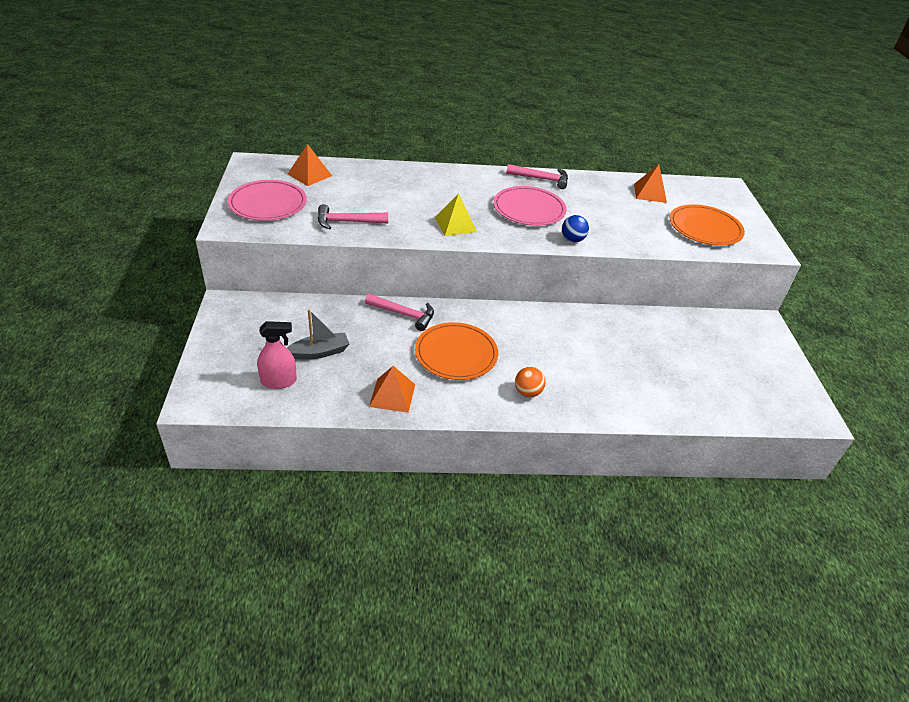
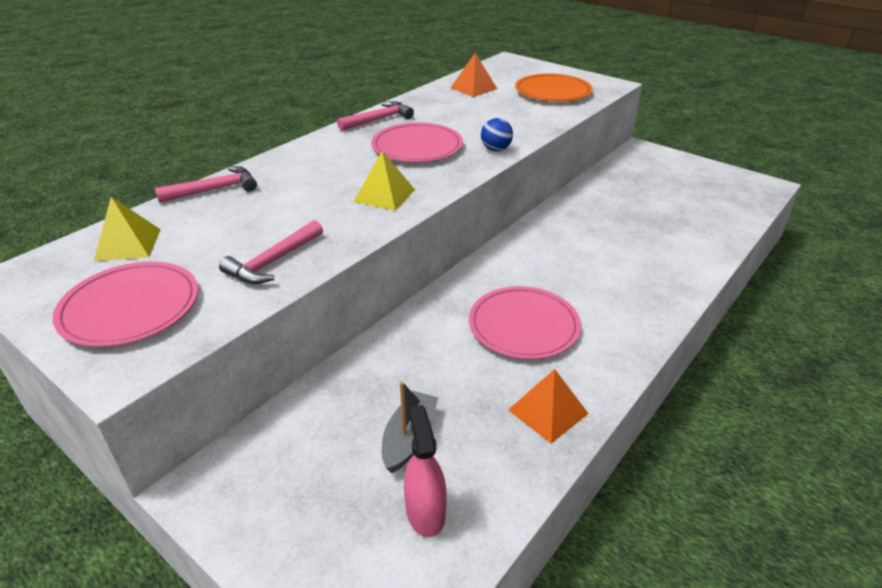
camera: 45 degrees left, 5 degrees down
(279, 381) = (425, 512): pink spray bottle -> pink spray bottle turned 45 degrees counterclockwise
(309, 175) = (128, 244): orange pyramid -> yellow pyramid
(404, 314) = (419, 329): pink hammer -> pink hammer (215, 189)
(456, 354) = (523, 326): orange plate -> pink plate
(527, 392) = (625, 309): orange ball -> none

